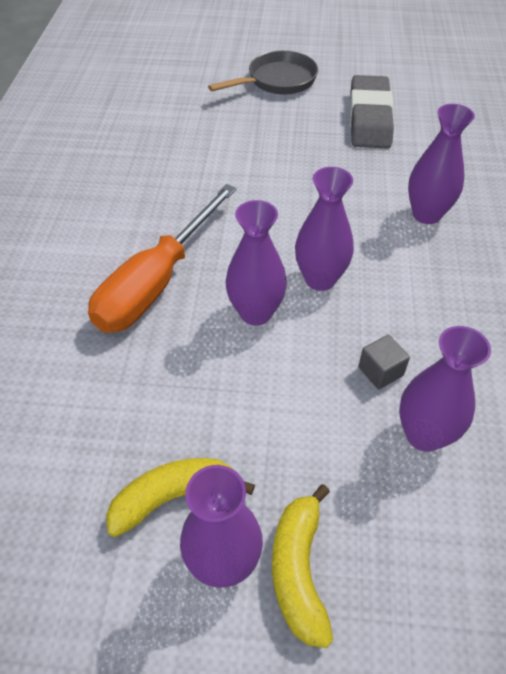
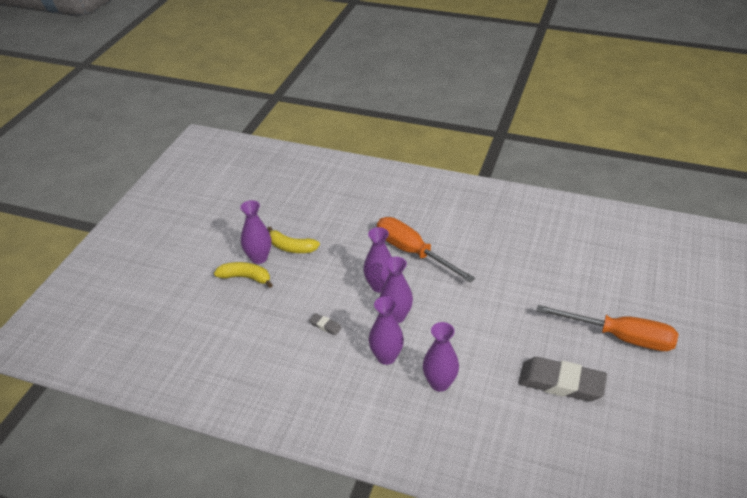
camera: 105 degrees right, 10 degrees down
(174, 497) = (291, 247): yellow banana -> yellow banana turned 120 degrees clockwise
(278, 81) = (620, 337): grey pan -> orange screwdriver
(380, 371) = (325, 326): grey cube -> grey eraser
(424, 435) = (284, 332): purple vase -> purple vase (386, 357)

